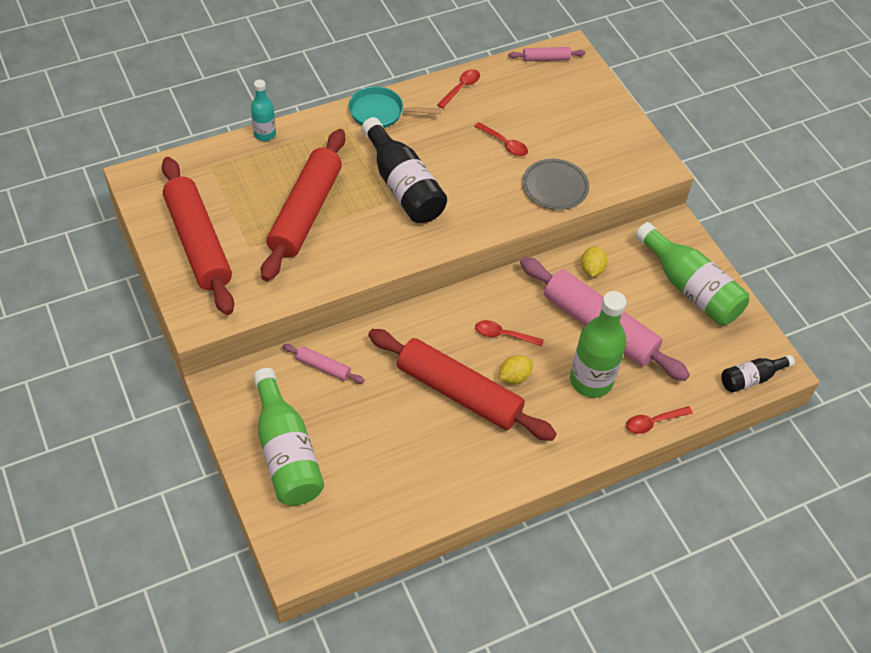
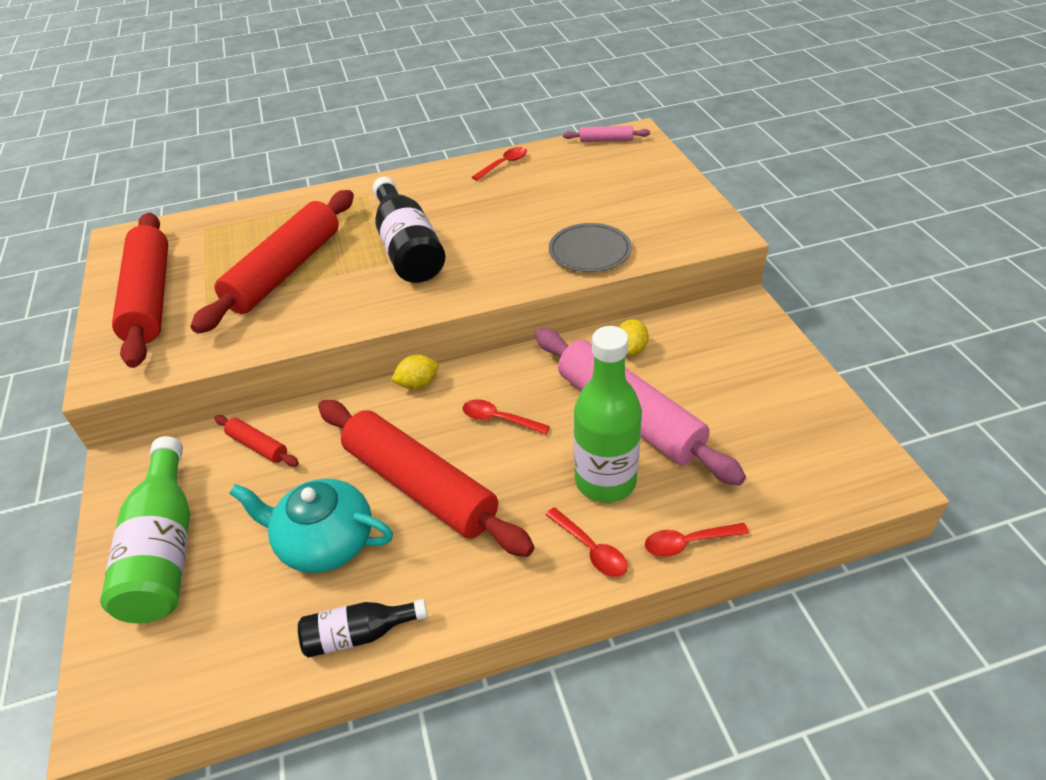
camera: 15 degrees right, 10 degrees down
(264, 134) = (274, 202): turquoise bottle -> none
(323, 367) = (258, 446): pink rolling pin -> red rolling pin
(380, 112) = (407, 184): turquoise pan -> none
(402, 439) = (325, 542): none -> turquoise teapot
(504, 144) = (539, 211): red spoon -> red spoon (591, 549)
(514, 377) = (500, 470): yellow lemon -> yellow lemon (418, 384)
(690, 288) = (759, 374): green bottle -> none
(751, 378) = (842, 490): black bottle -> black bottle (359, 634)

